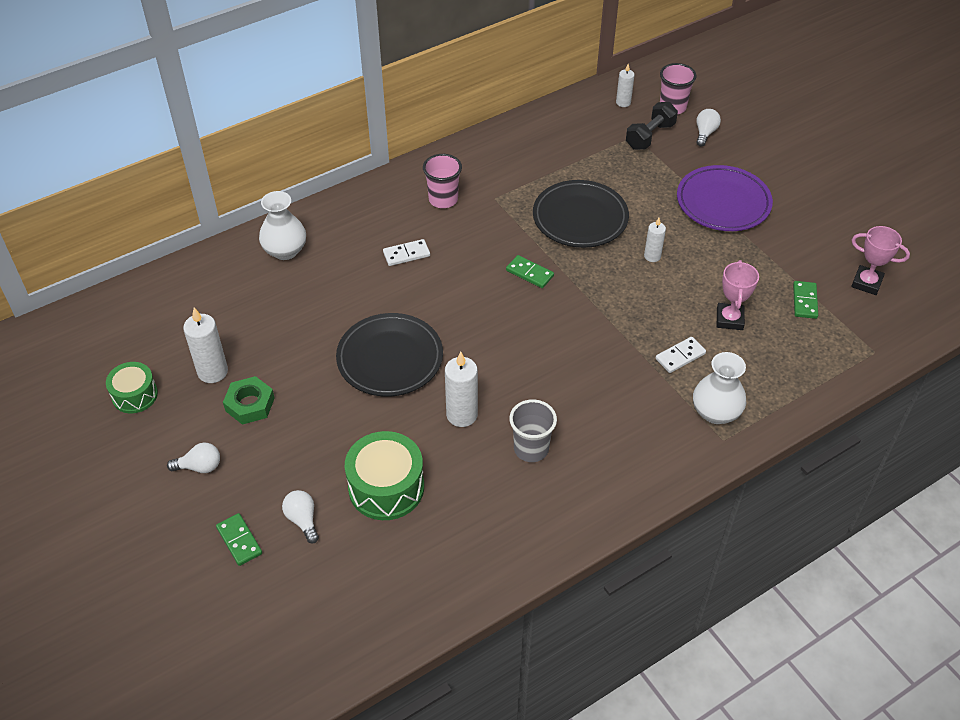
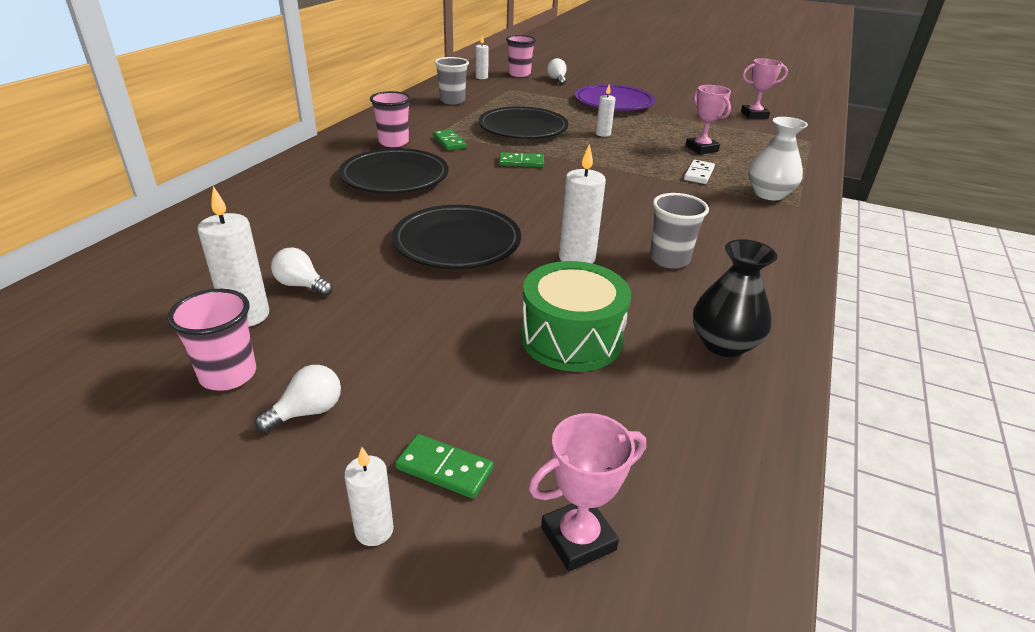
camera: 35 degrees left, 15 degrees down
(135, 395) = (138, 374): green drum -> none
(177, 418) = (228, 375): none -> pink cup
(184, 556) = (374, 530): none -> white candle
(250, 404) = (326, 327): green nut -> none
(268, 615) = (578, 538): none -> pink trophy
(285, 250) = (258, 204): white vase -> none
(302, 520) = (508, 407): white light bulb -> white light bulb (301, 285)
(406, 254) = (395, 177): white domino -> black plate
(480, 543) = (724, 344): none -> black vase
(553, 142) = (452, 101): none -> grey cup
(650, 136) = (521, 87): black dumbbell -> none
(804, 301) = (733, 130): green domino -> green domino (449, 142)

